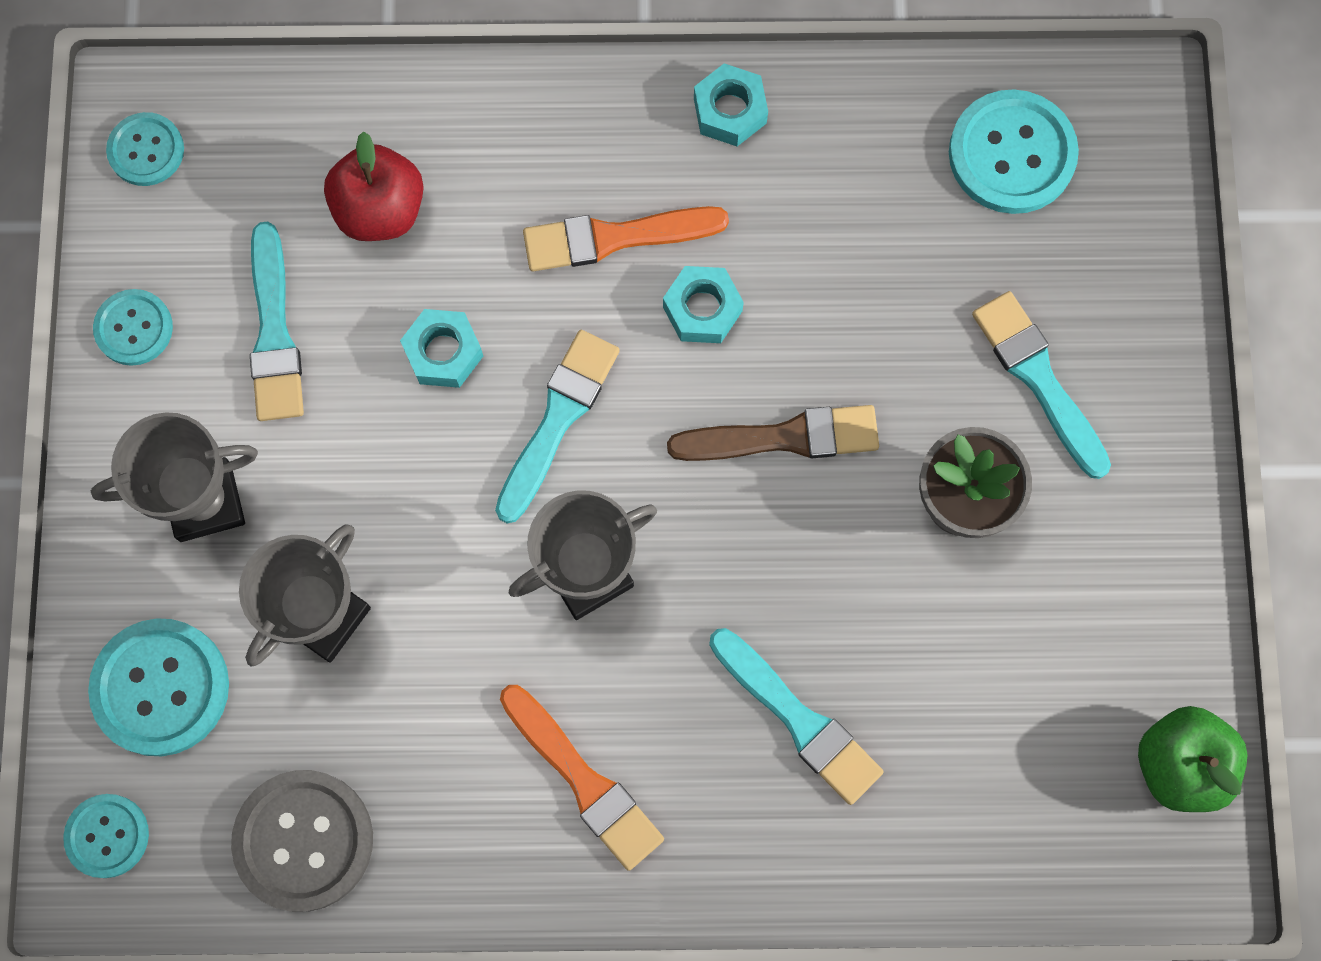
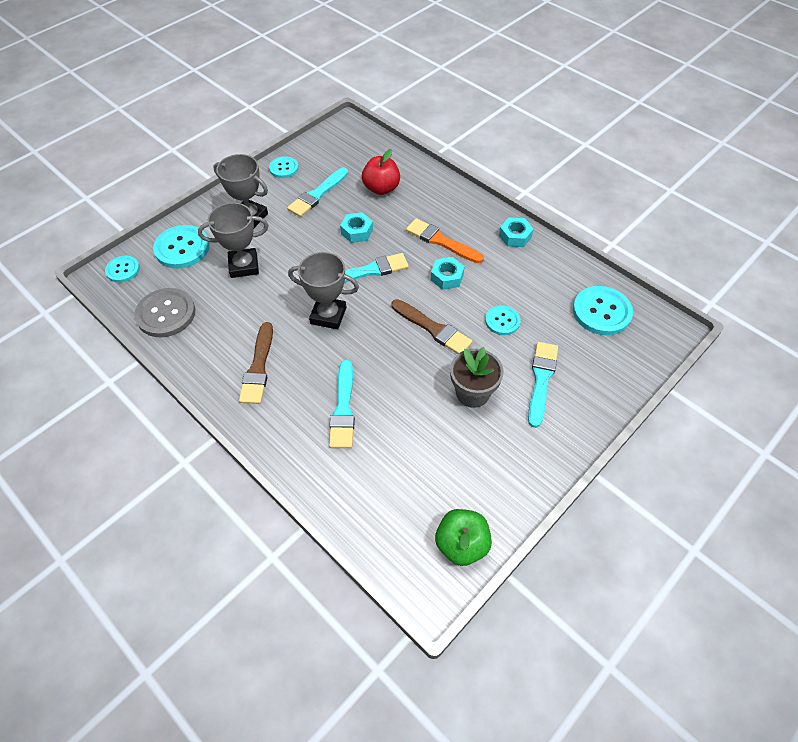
camera: 45 degrees right, 20 degrees down
(146, 150) = (337, 136): turquoise button -> turquoise button (502, 321)
(584, 781) = (258, 367): orange brush -> brown brush

